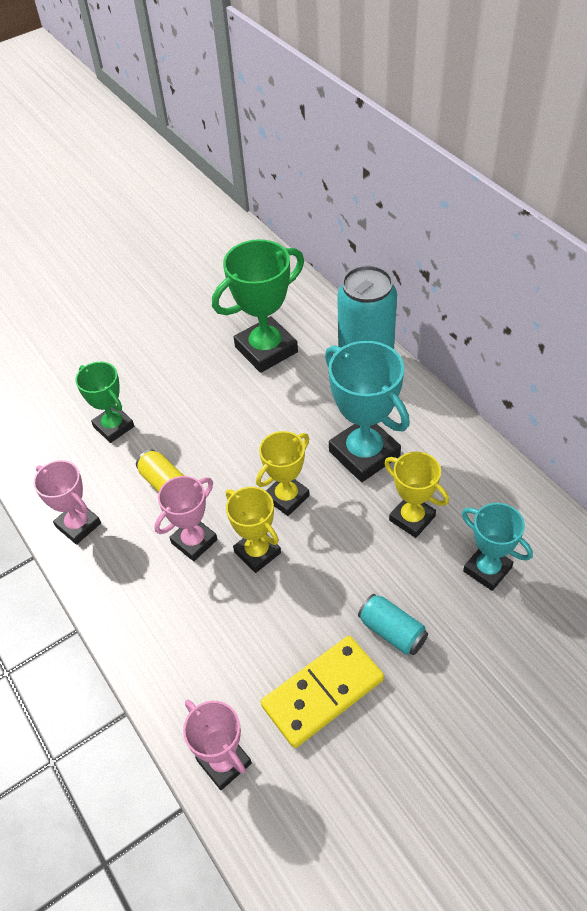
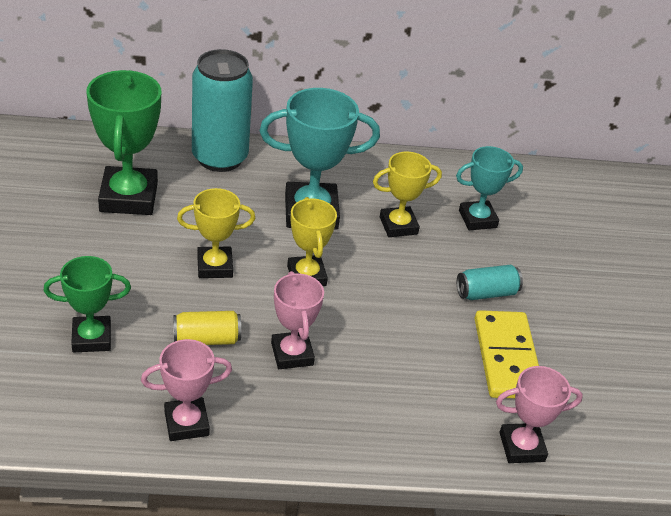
camera: 65 degrees left, 10 degrees down
(257, 552) = (344, 322): yellow trophy -> yellow trophy (215, 266)

